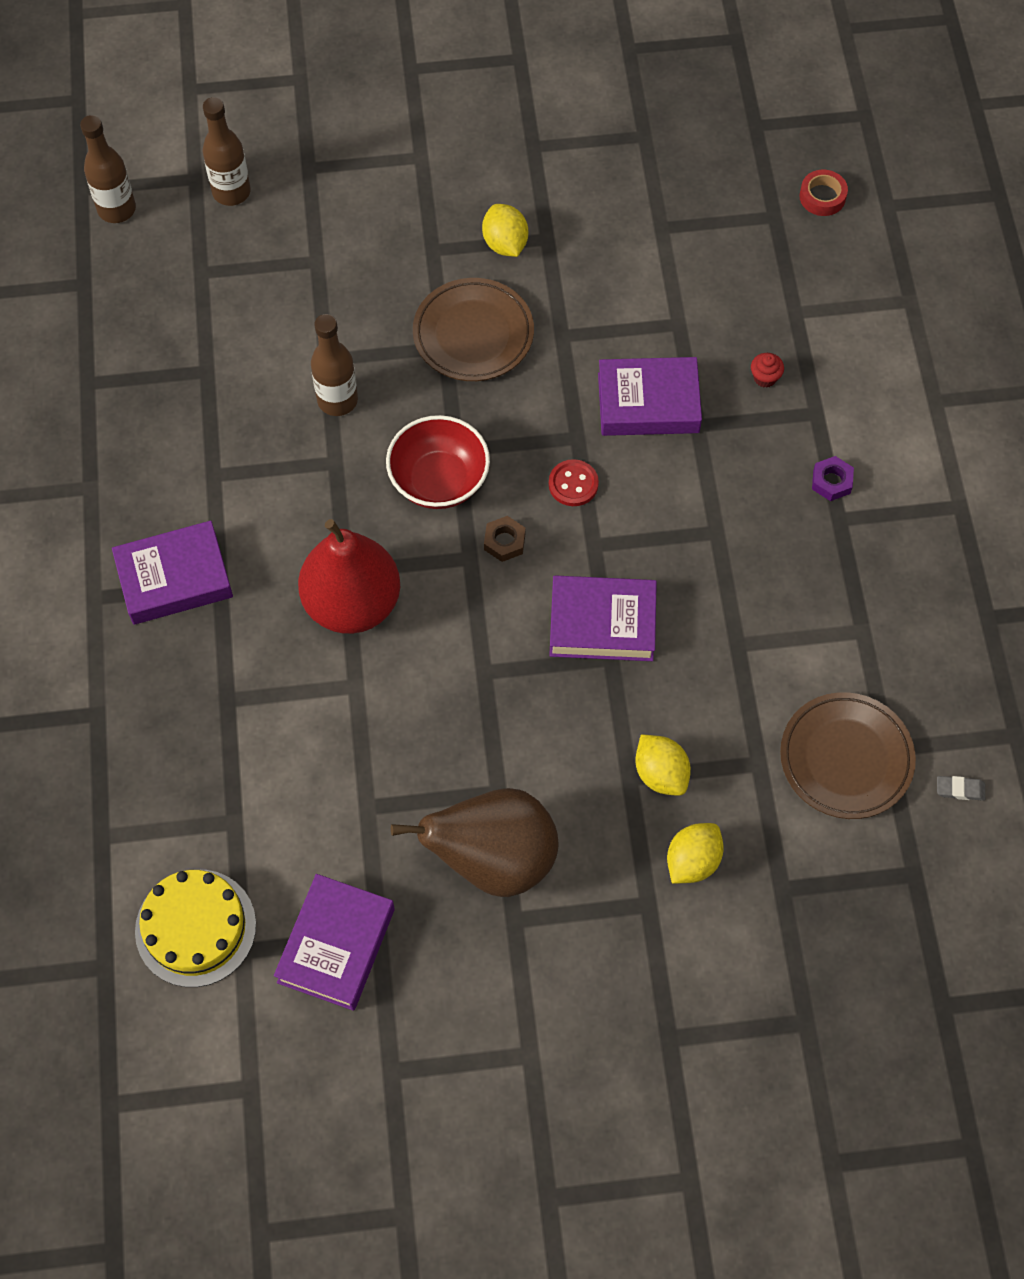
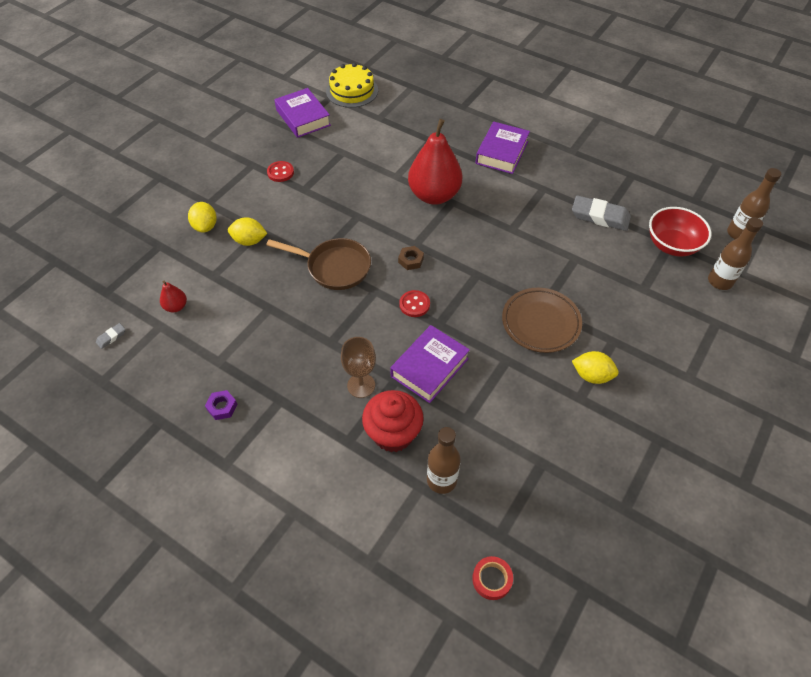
camera: 130 degrees right, 10 degrees down
(217, 374) = (600, 217): none -> grey eraser
(337, 400) = (546, 248): brown bottle -> brown bottle (441, 480)
(439, 480) = (466, 257): red bowl -> red bowl (672, 245)
(494, 859) = (280, 172): brown pear -> red button
(602, 623) = (334, 267): purple book -> brown pan
(740, 453) = (361, 385): none -> brown goblet
(765, 378) = (393, 434): red cupcake -> red cupcake, size x2.47
(831, 481) = (303, 414): purple nut -> purple nut (222, 407)
(846, 758) = (176, 307): brown plate -> red pear

